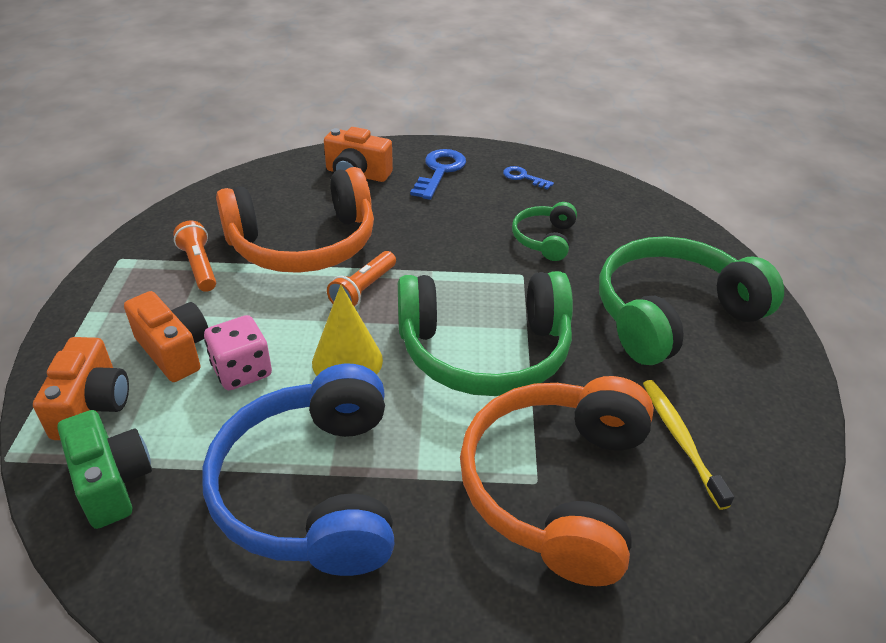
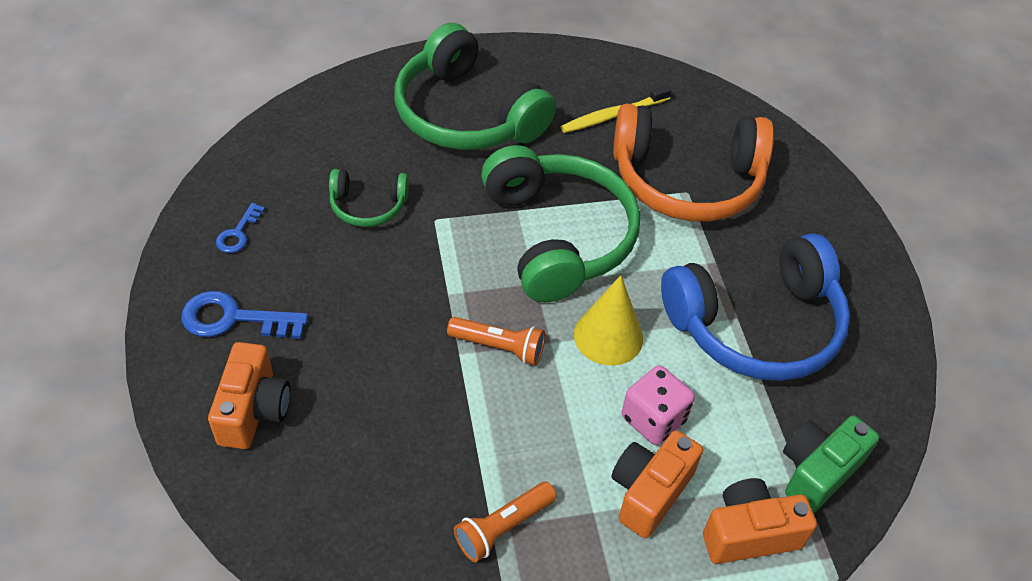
camera: 105 degrees left, 10 degrees up
(303, 243) = (428, 428): orange headphones -> none

